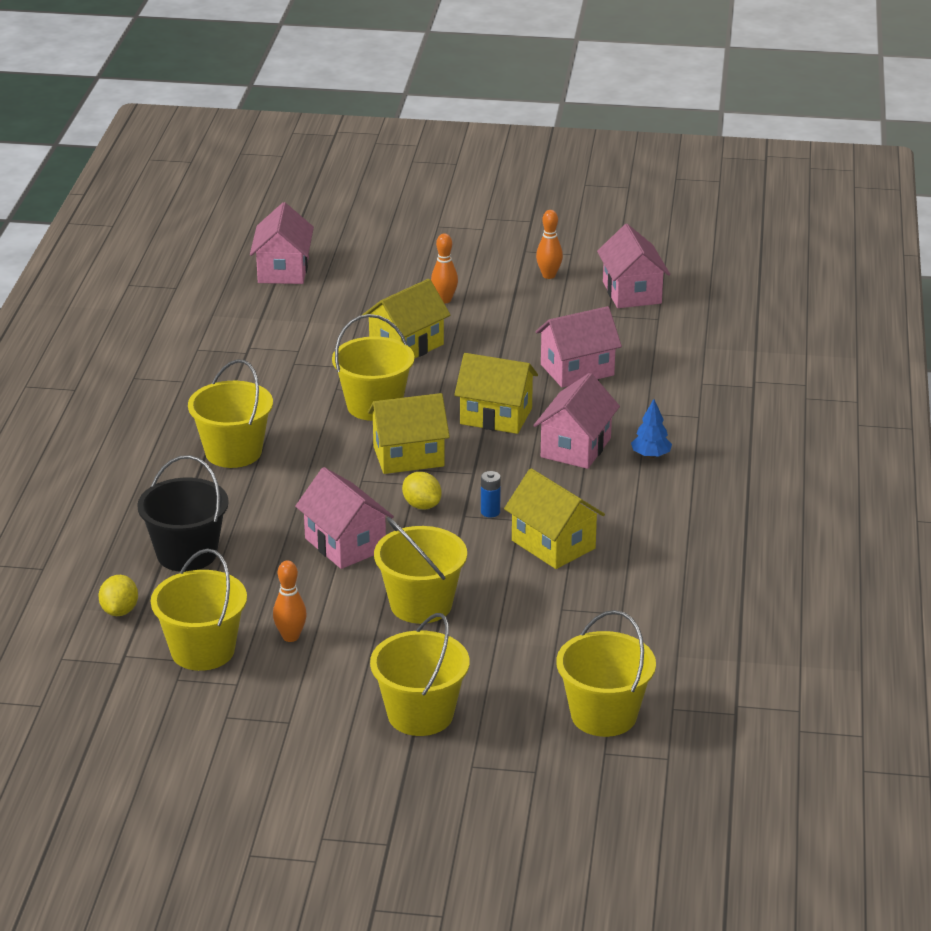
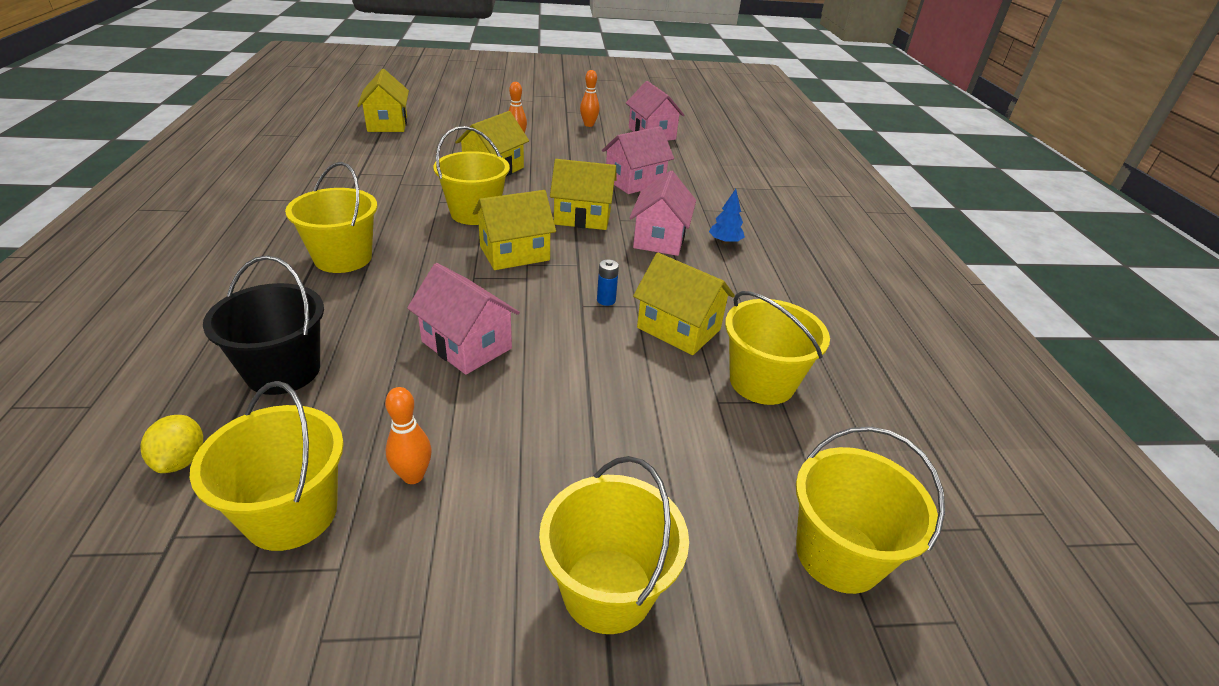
camera: 15 degrees left, 5 degrees up
(283, 270) = (387, 124): pink house -> yellow house
(421, 604) = (565, 412): yellow bucket -> yellow bucket (762, 382)
(422, 505) = (538, 298): yellow lemon -> none

